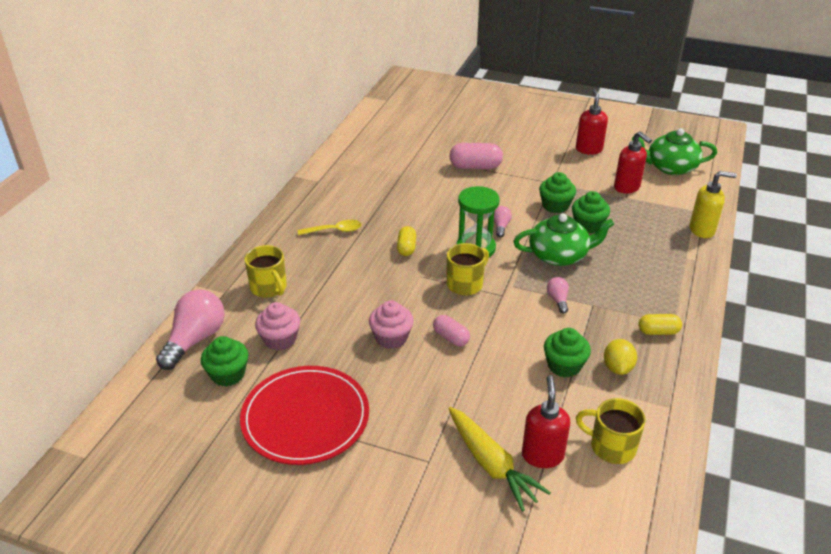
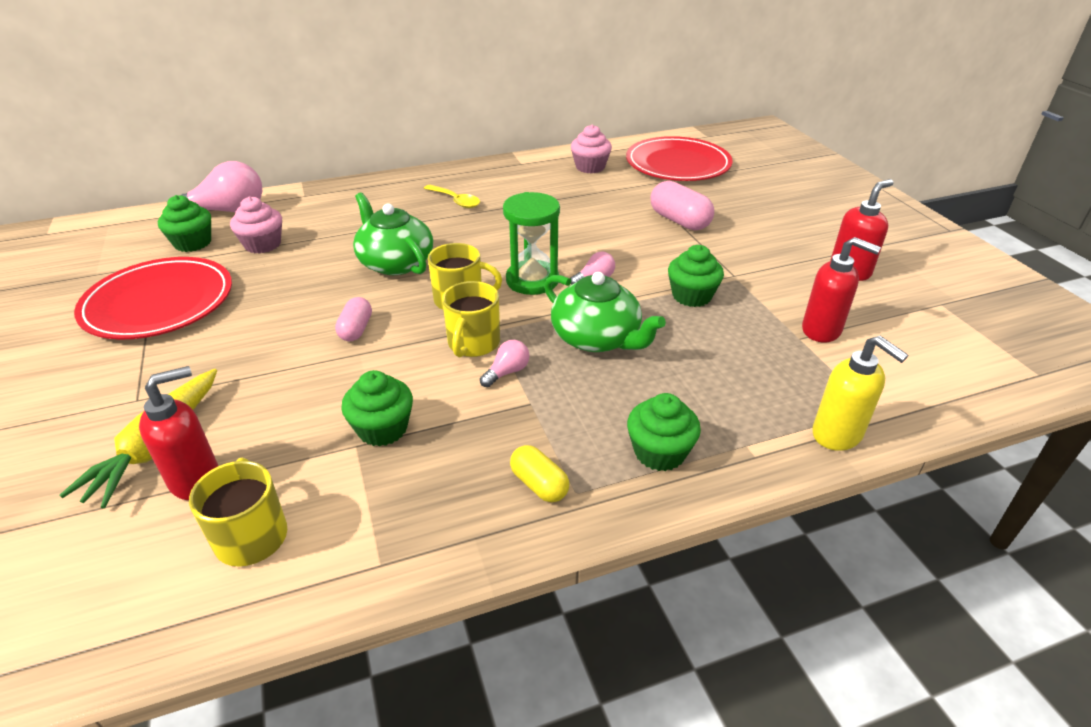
camera: 50 degrees right, 0 degrees up
(269, 288) = (332, 209): yellow mug -> yellow mug (473, 344)
(391, 338) = (321, 296): pink cupcake -> pink cupcake (590, 167)
(406, 248) = (478, 244): yellow capsule -> none
(407, 129) = (678, 164): none -> red plate
(588, 225) = (690, 334): green cupcake -> green cupcake (659, 452)
(617, 368) = (421, 477): yellow lemon -> none
(627, 187) = (822, 330): red soap dispenser -> red soap dispenser turned 75 degrees counterclockwise
(670, 167) = (936, 346): green teapot -> green teapot (395, 262)

